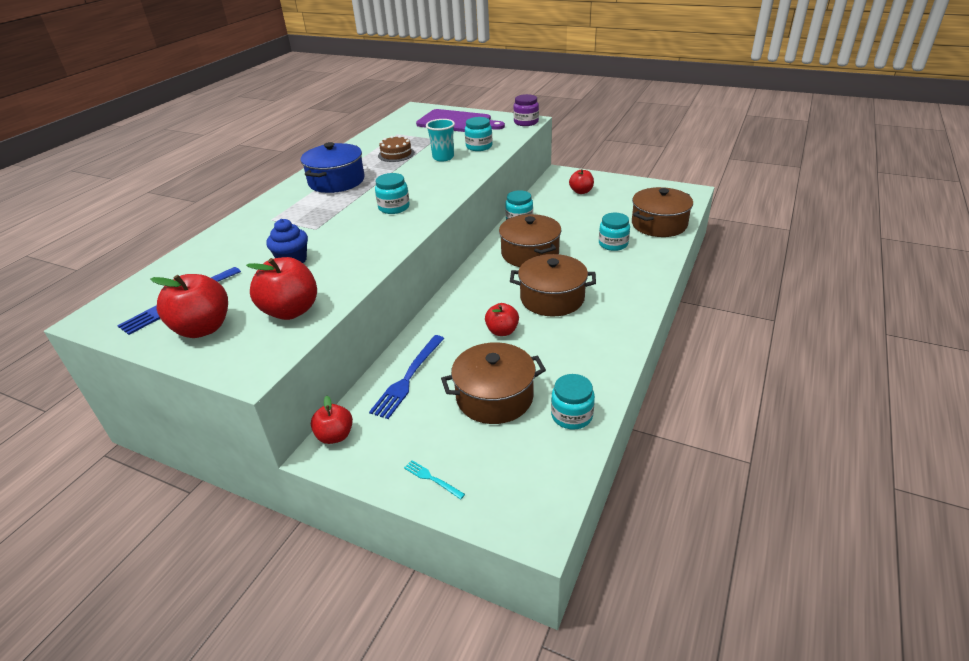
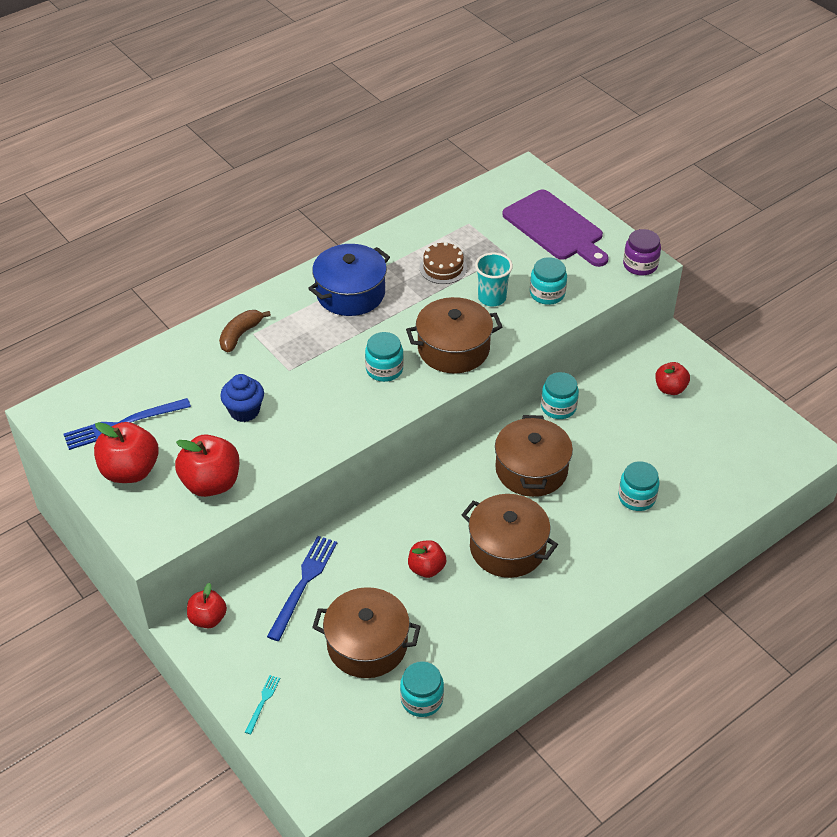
camera: 25 degrees right, 10 degrees up
(260, 223) = (240, 335): none -> brown banana
(408, 378) = (303, 584): blue fork -> blue fork turned 150 degrees clockwise
(432, 479) = (263, 702): turquoise fork -> turquoise fork turned 45 degrees clockwise
(659, 224) = (718, 490): brown pot -> brown pot (453, 349)

